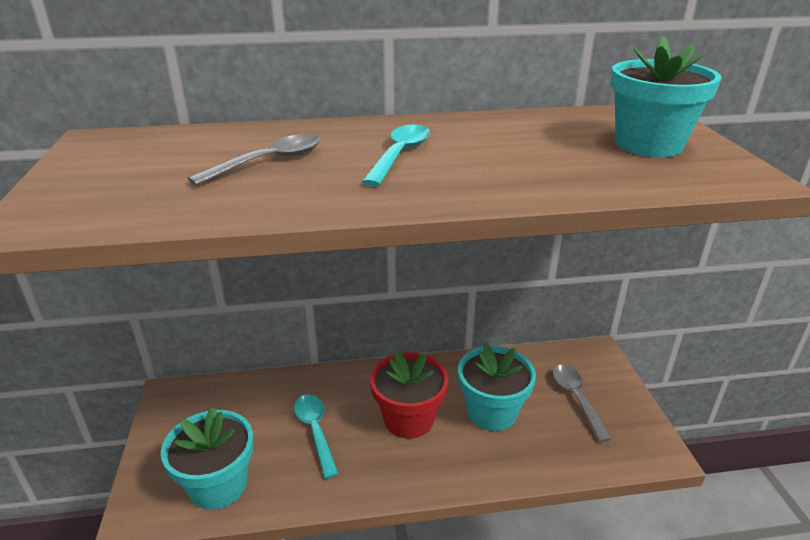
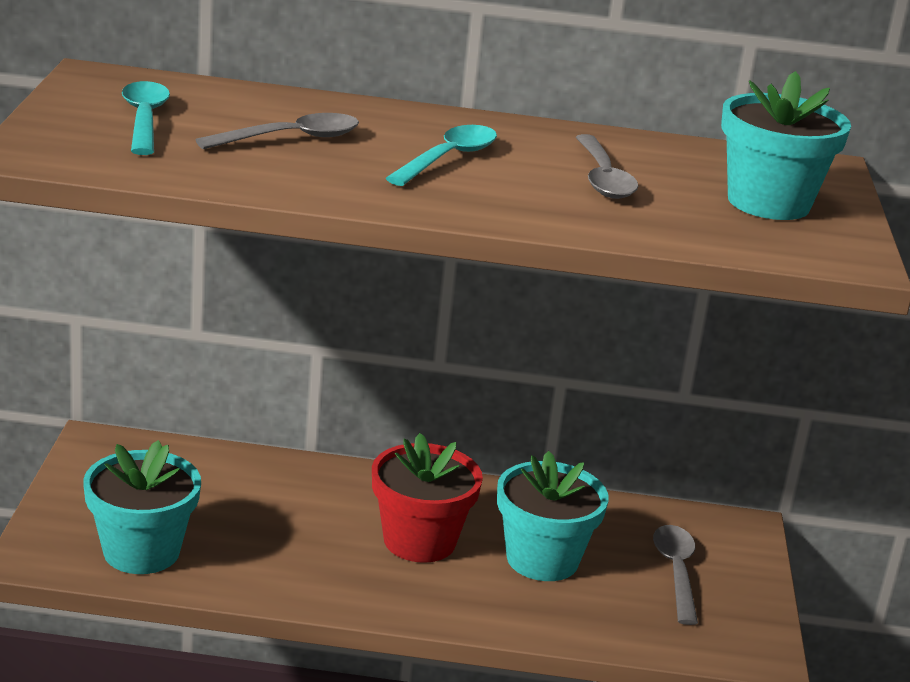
camera: 10 degrees right, 5 degrees down
(315, 431) = (285, 526): turquoise spoon -> turquoise spoon (144, 120)
(521, 148) = (603, 178): none -> grey spoon

